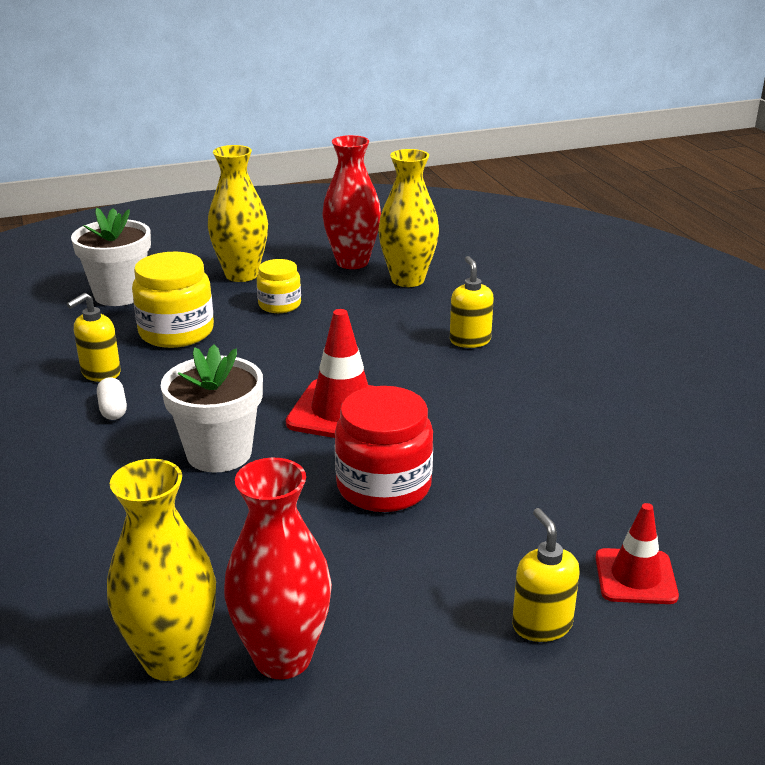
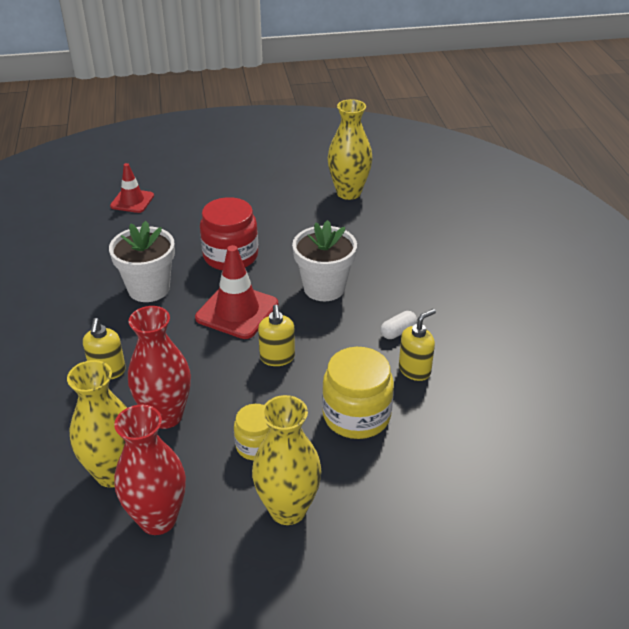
camera: 170 degrees left, 10 degrees up
(113, 409) = (398, 332): white capsule -> white capsule turned 60 degrees clockwise
(119, 294) = (419, 487): white flower pot -> white flower pot (149, 289)
(282, 658) = (302, 189): red vase -> red vase (166, 416)
(541, 625) = (188, 188): yellow soap dispenser -> yellow soap dispenser (277, 358)

